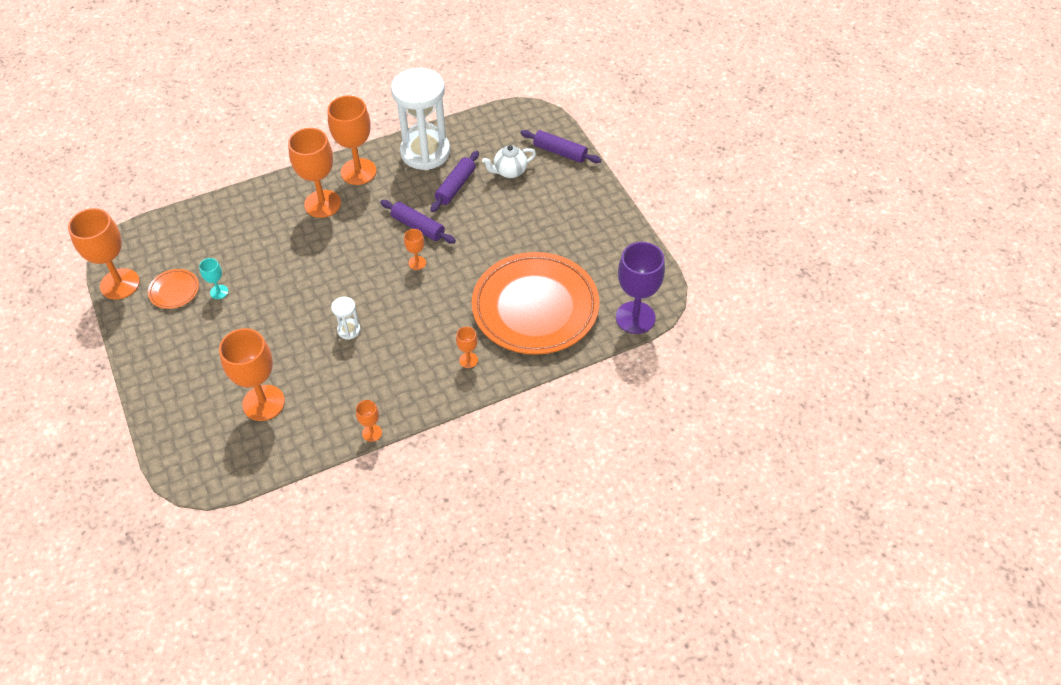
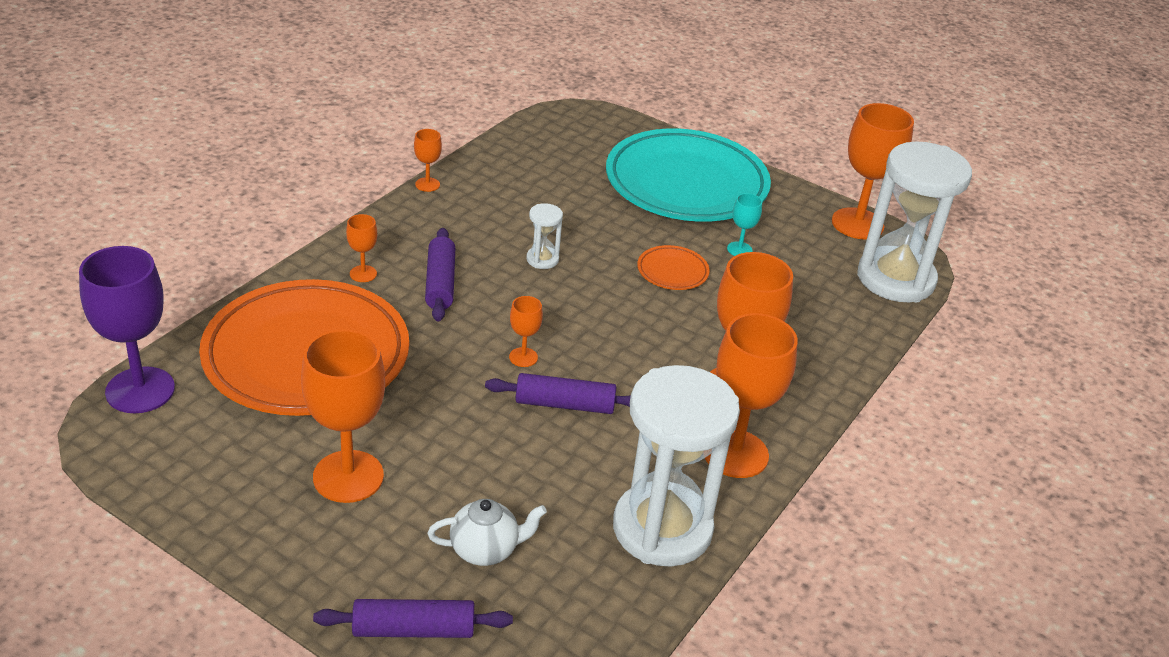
camera: 145 degrees right, 15 degrees down
(152, 235) = (895, 279): none -> white hourglass
(174, 291) = (790, 235): orange plate -> orange plate (672, 272)
(190, 363) = (686, 184): none -> turquoise plate
(263, 403) = (570, 176): orange goblet -> orange goblet (348, 476)
(455, 186) = (559, 487): purple rolling pin -> purple rolling pin (440, 283)
(509, 171) = (485, 550): white teapot -> white teapot turned 45 degrees clockwise

